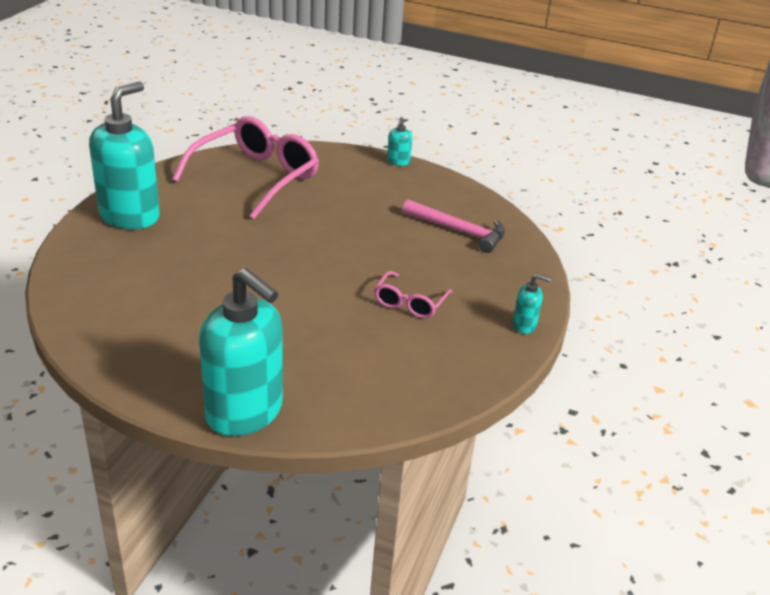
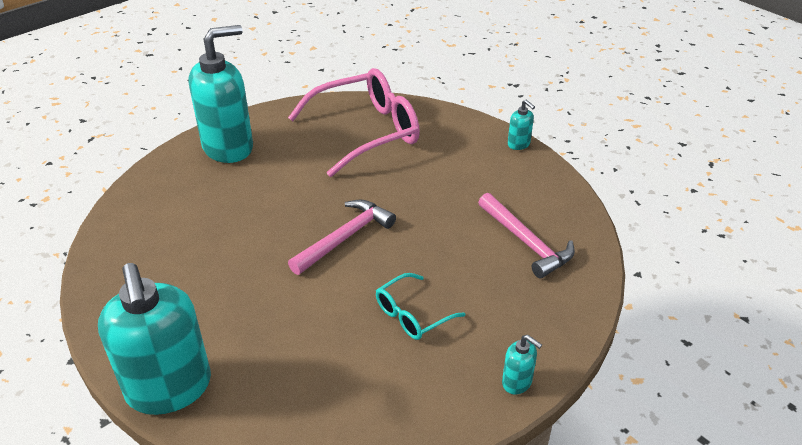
camera: 30 degrees right, 5 degrees up
(307, 262) = (345, 237): none -> pink hammer
(398, 162) = (519, 144): turquoise soap dispenser -> turquoise soap dispenser turned 75 degrees counterclockwise
(410, 302) = (413, 314): pink glasses -> turquoise glasses

